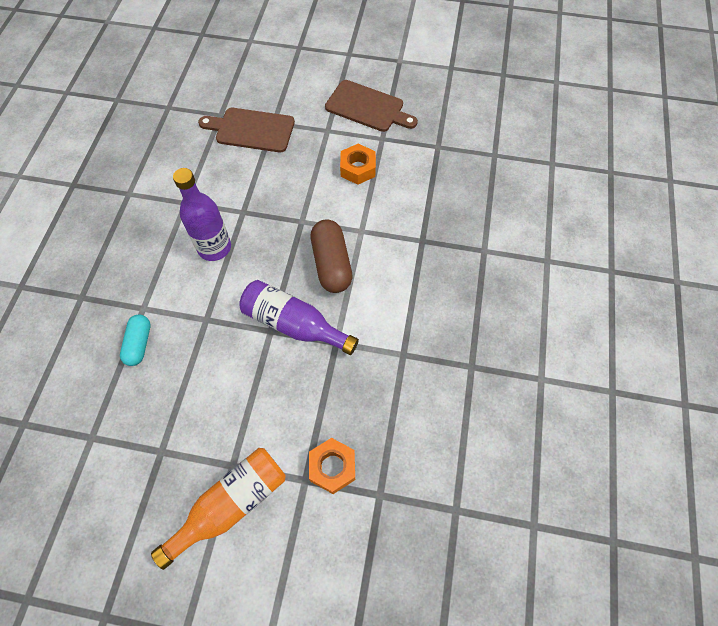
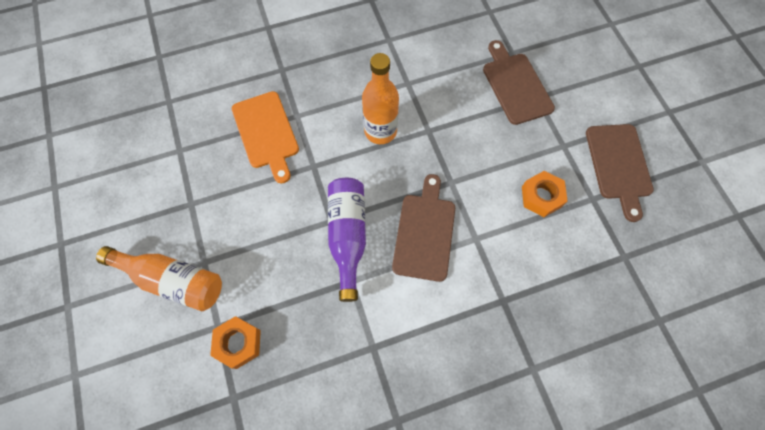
camera: 60 degrees right, 5 degrees up
(139, 344) = (266, 133): turquoise capsule -> orange cutting board
(214, 248) = (380, 131): purple bottle -> orange bottle
(331, 264) = (424, 232): brown capsule -> brown cutting board

